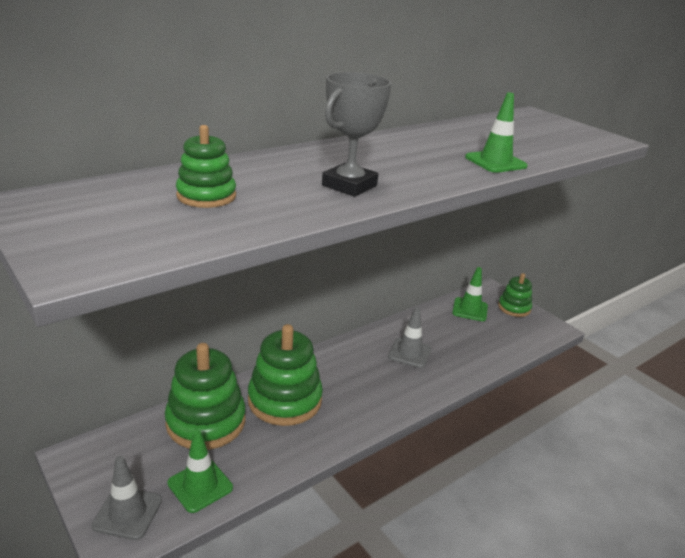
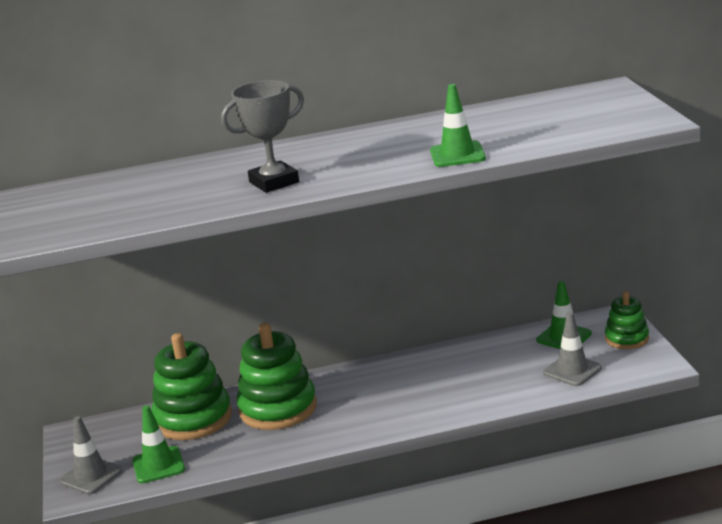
camera: 30 degrees right, 5 degrees down
(206, 196) = (144, 192): green stacking toy -> none
(409, 353) = (446, 377): grey traffic cone -> grey traffic cone (572, 370)

